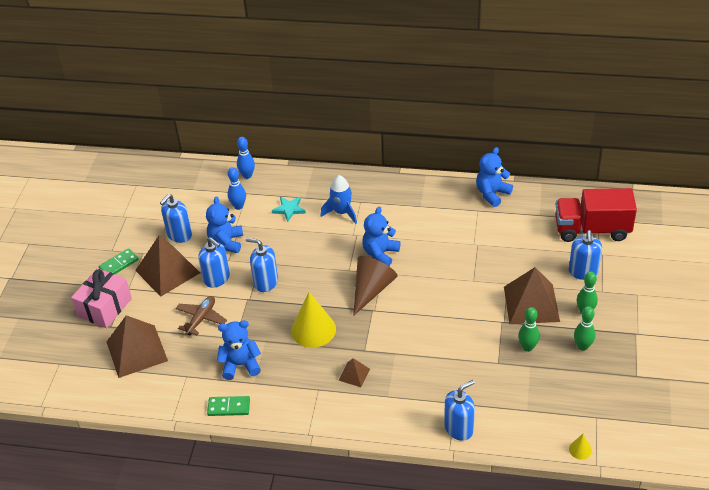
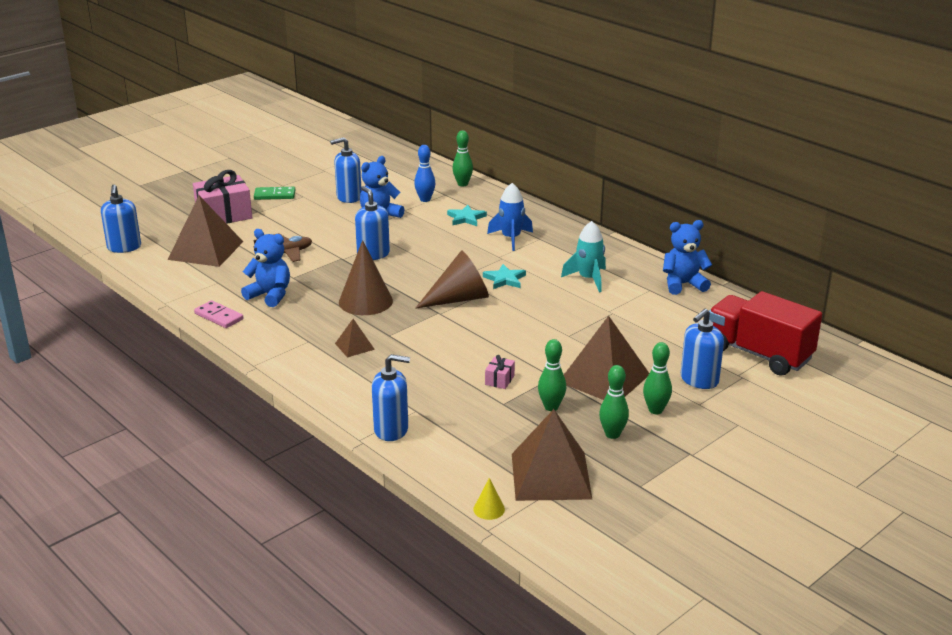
camera: 35 degrees right, 15 degrees down
(167, 271) = (304, 214): brown pyramid -> brown pyramid (550, 476)
(217, 278) = (336, 235): blue soap dispenser -> blue soap dispenser (124, 247)
(229, 407) = (219, 316): green domino -> pink domino
(247, 176) = (462, 184): blue bowling pin -> green bowling pin
(313, 330) = (365, 301): yellow cone -> brown cone
(380, 254) = (504, 279): blue teddy bear -> turquoise star
(432, 222) = (588, 279): none -> turquoise rocket
(475, 345) = (499, 380): none -> pink gift

